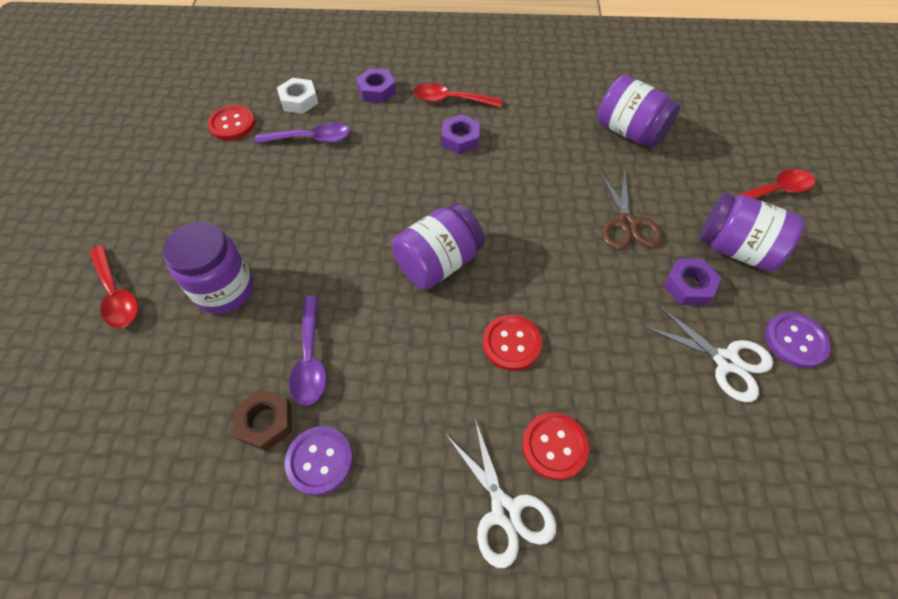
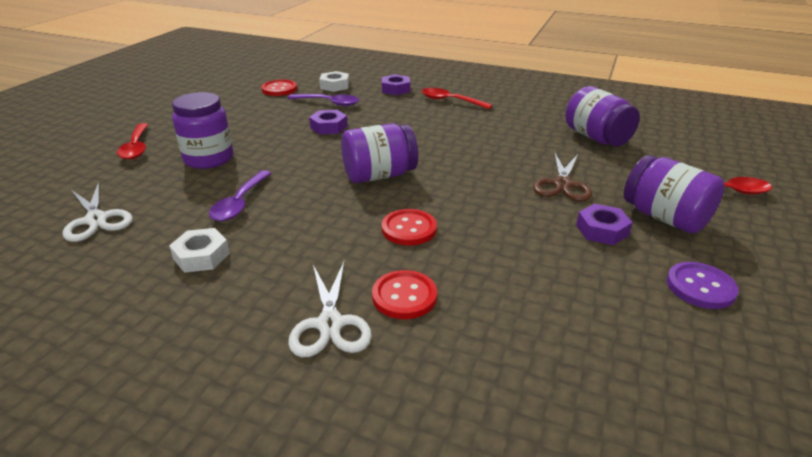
camera: 20 degrees right, 25 degrees down
(266, 422) = (180, 227): brown nut -> none
(320, 461) = (201, 256): purple button -> white nut
(460, 139) = (444, 119): purple nut -> purple nut (329, 127)
(726, 361) = (614, 284): white scissors -> white scissors (96, 220)

